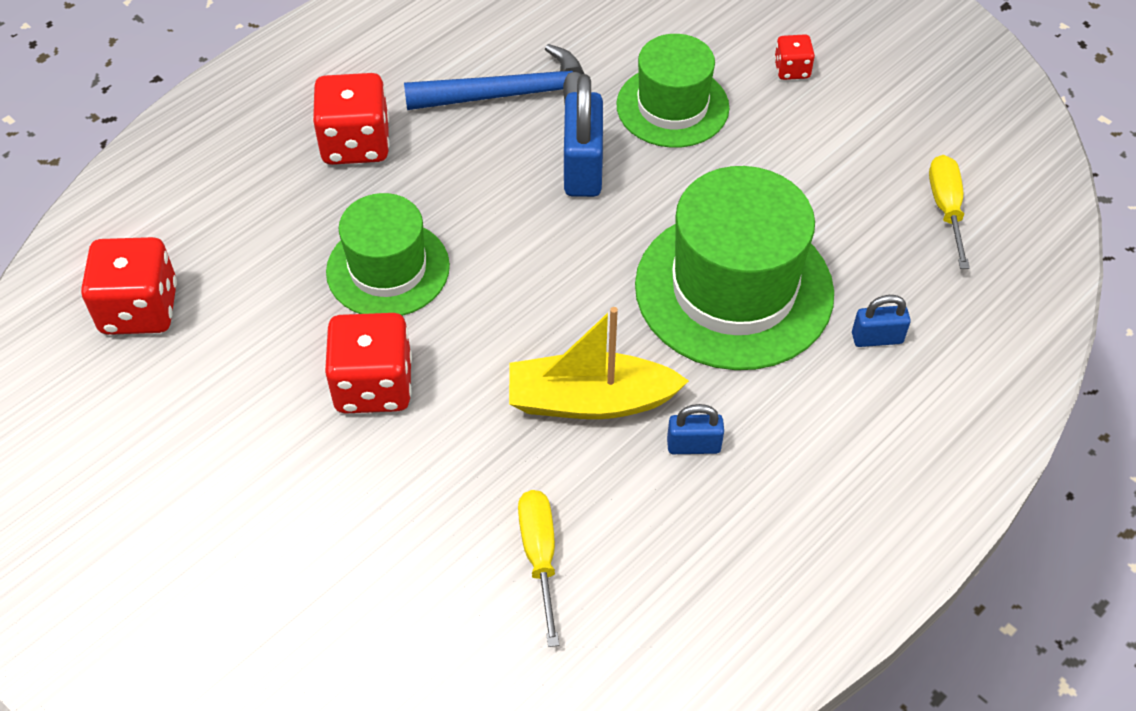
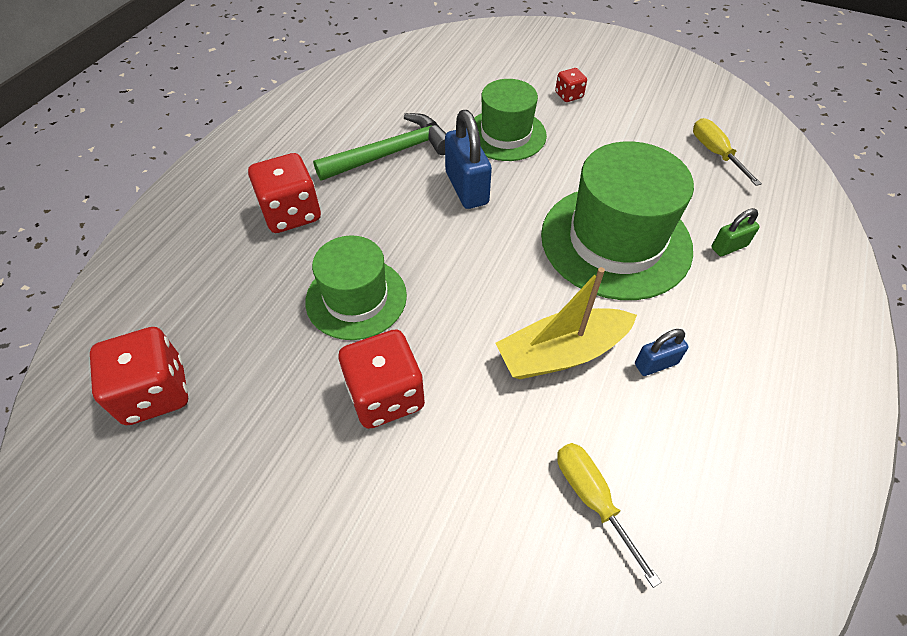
camera: 20 degrees left, 0 degrees up
(509, 95) = (391, 153): blue hammer -> green hammer
(877, 338) = (729, 247): blue padlock -> green padlock

